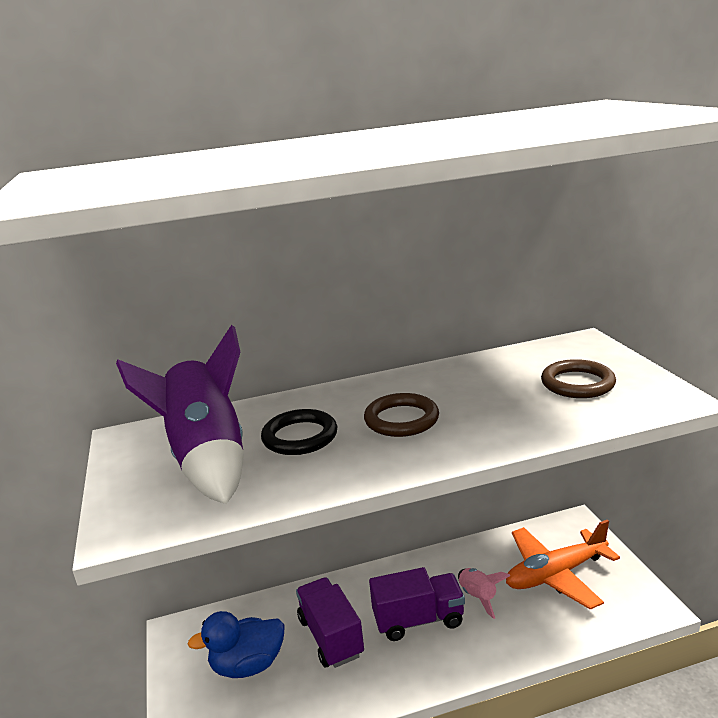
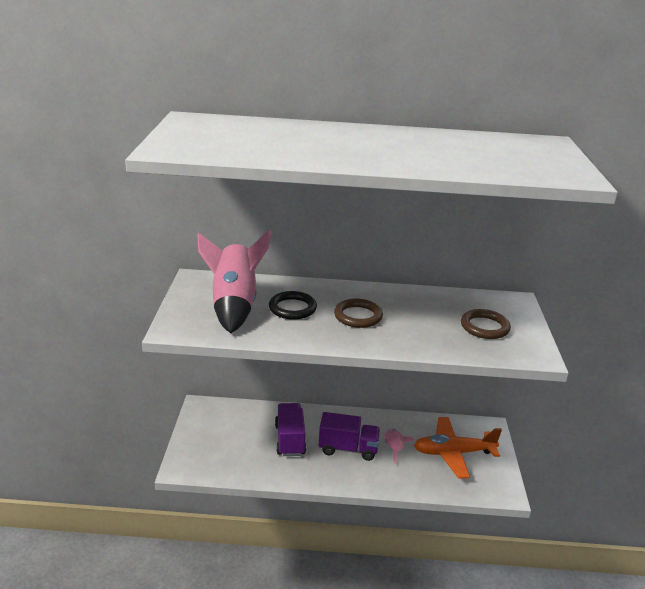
camera: 15 degrees right, 5 degrees up
(207, 459) = (234, 305): purple rocket -> pink rocket
(248, 665) = (234, 438): blue duck -> none

